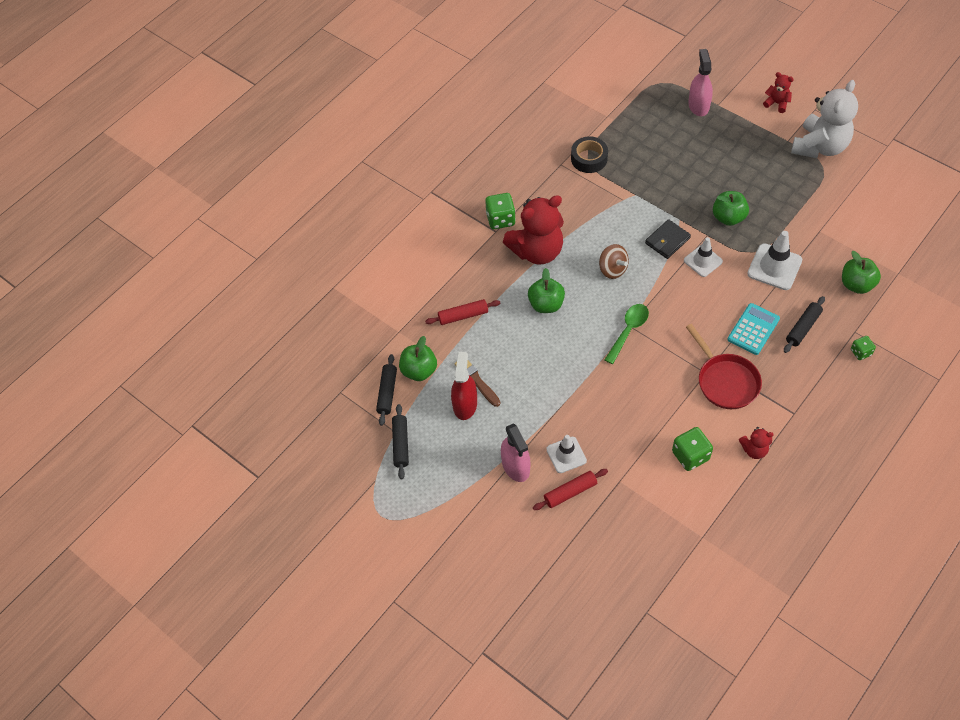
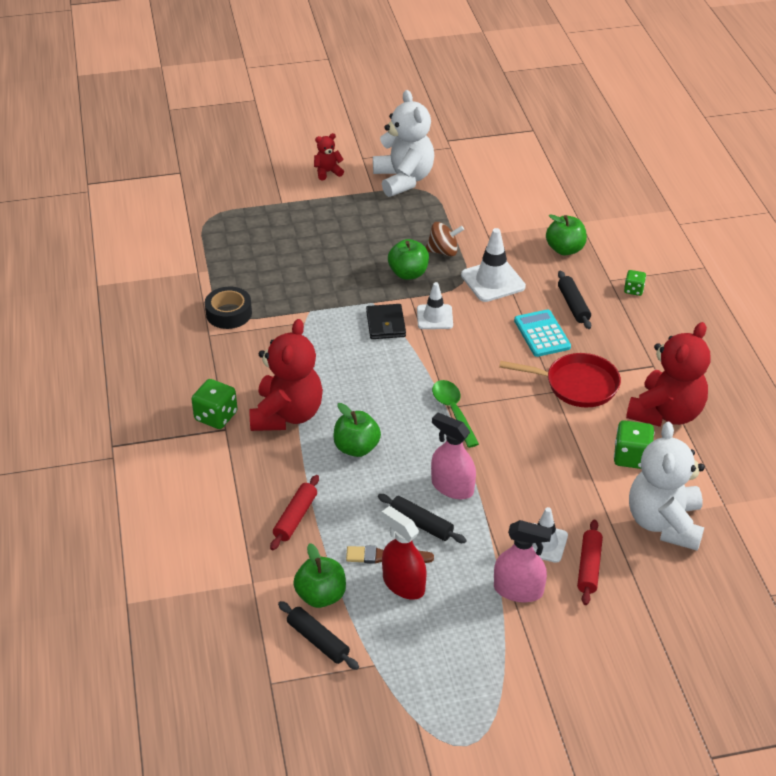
camera: 55 degrees left, 15 degrees down
(400, 444) = (395, 670): black rolling pin -> black rolling pin (421, 524)
(612, 269) = (373, 378): brown spinning top -> brown spinning top (443, 251)
(649, 511) = (664, 523): none -> white teddy bear
(698, 105) = (266, 213): pink spray bottle -> pink spray bottle (452, 487)
(754, 450) = (666, 413): red teddy bear -> red teddy bear, size x2.17

